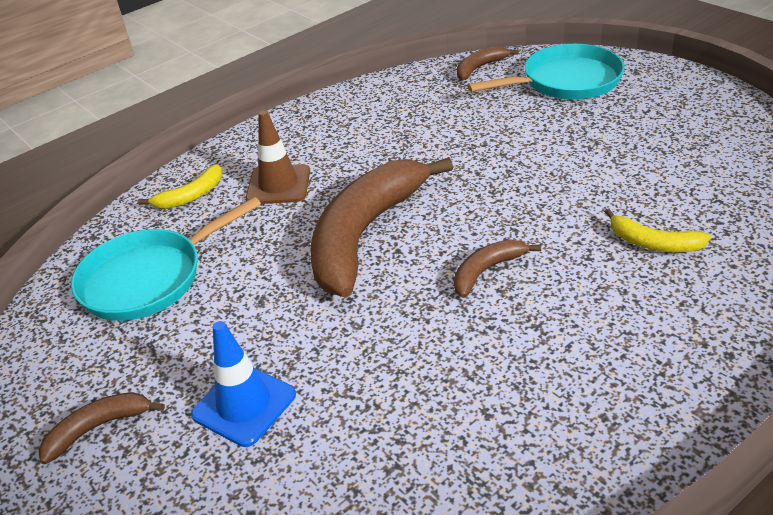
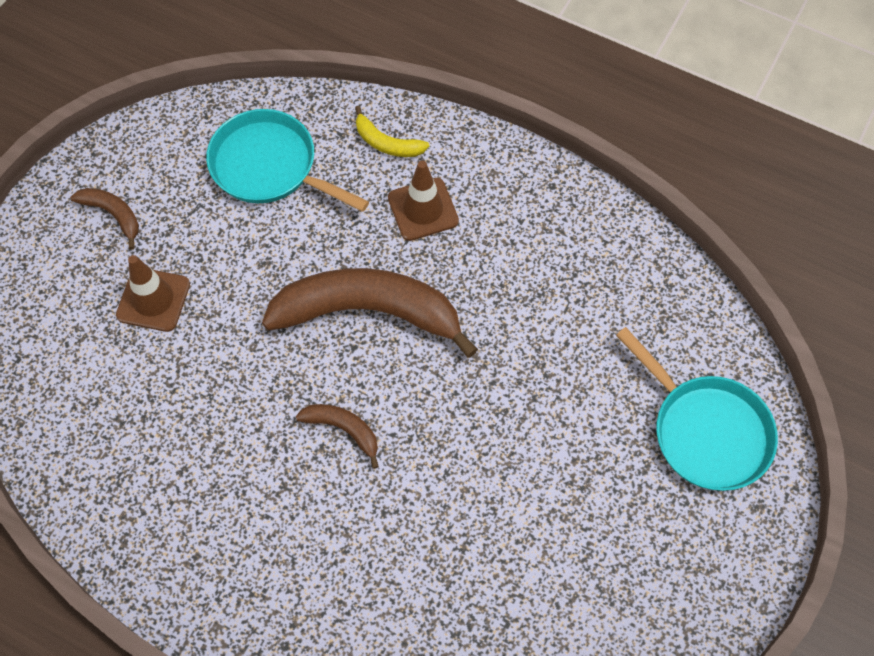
camera: 65 degrees right, 25 degrees up
(244, 405) = (153, 300): blue traffic cone -> brown traffic cone
(480, 68) = (709, 328): brown banana -> none
(653, 243) = (419, 568): yellow banana -> none

